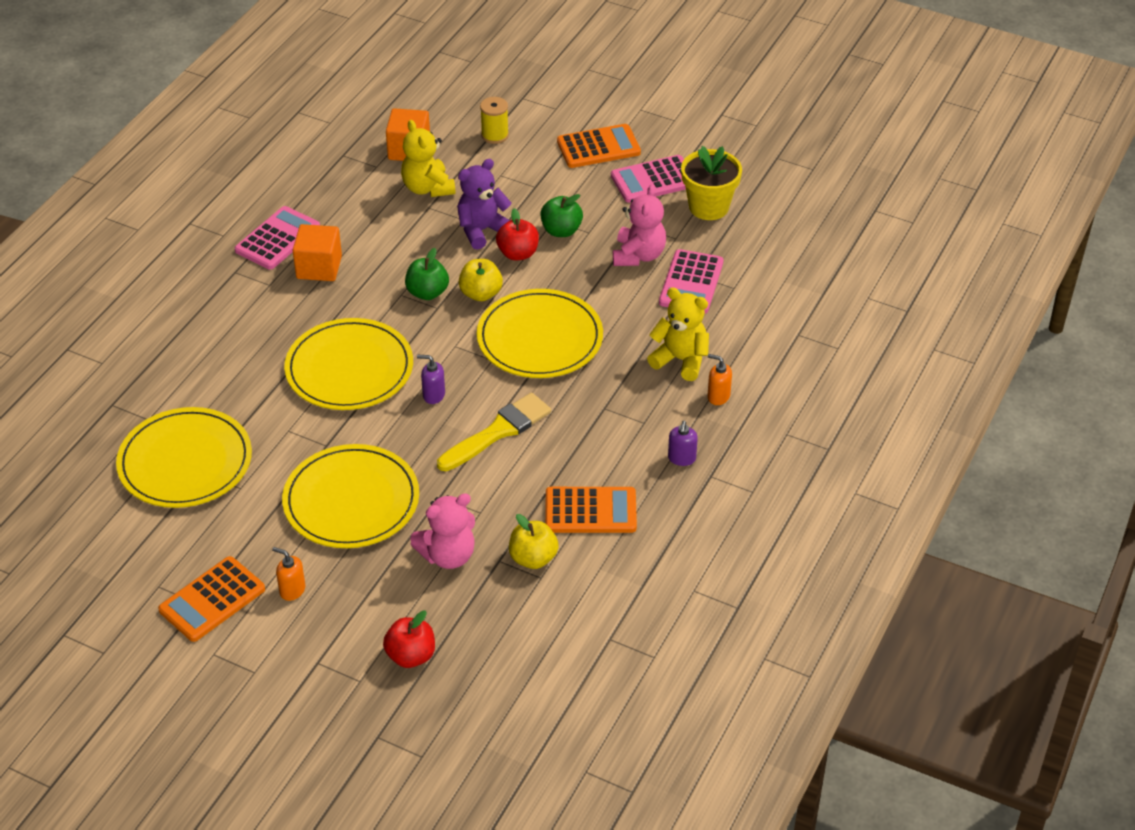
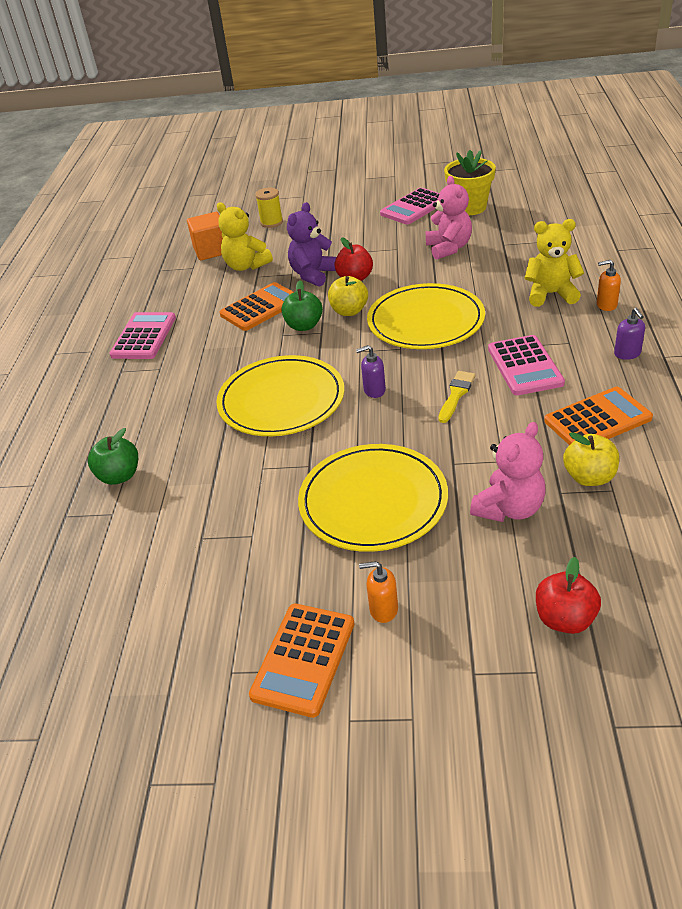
camera: 20 degrees left, 5 degrees down
(185, 462) = (177, 536): yellow plate -> none
(319, 267) = (195, 342): orange cube -> none
(498, 432) = (456, 394): yellow brush -> yellow brush, size x0.60
(561, 231) = (375, 254): green apple -> green apple (119, 476)
(598, 147) = (355, 204): orange calculator -> orange calculator (260, 307)
(691, 282) = (505, 249): pink calculator -> pink calculator (525, 366)

